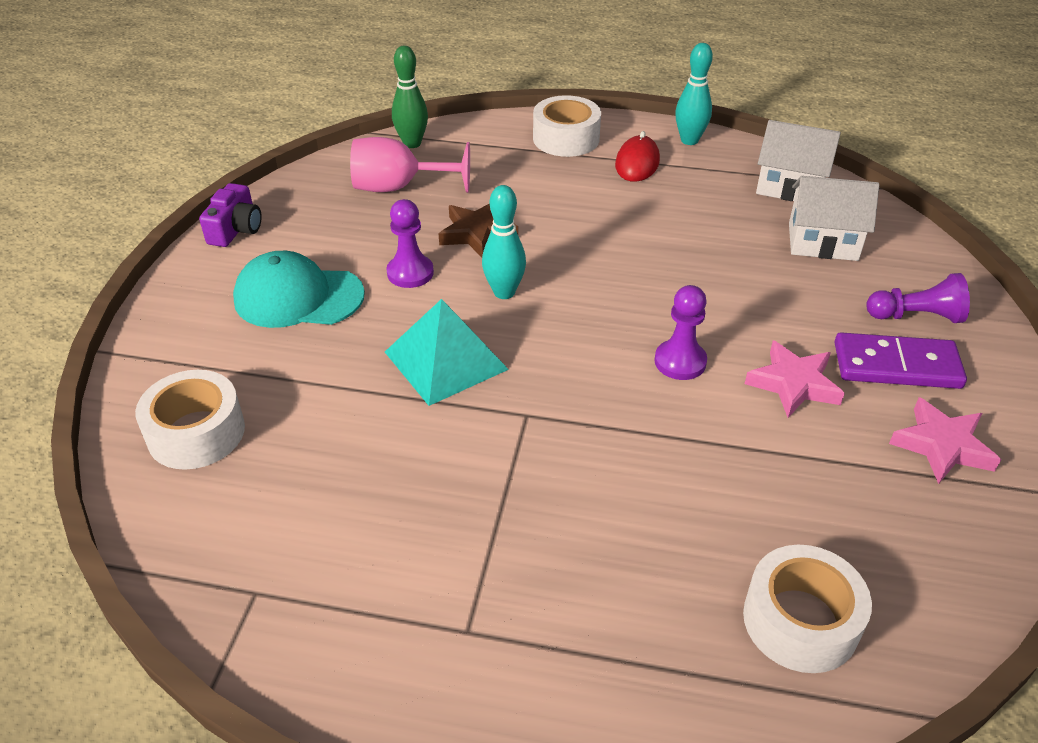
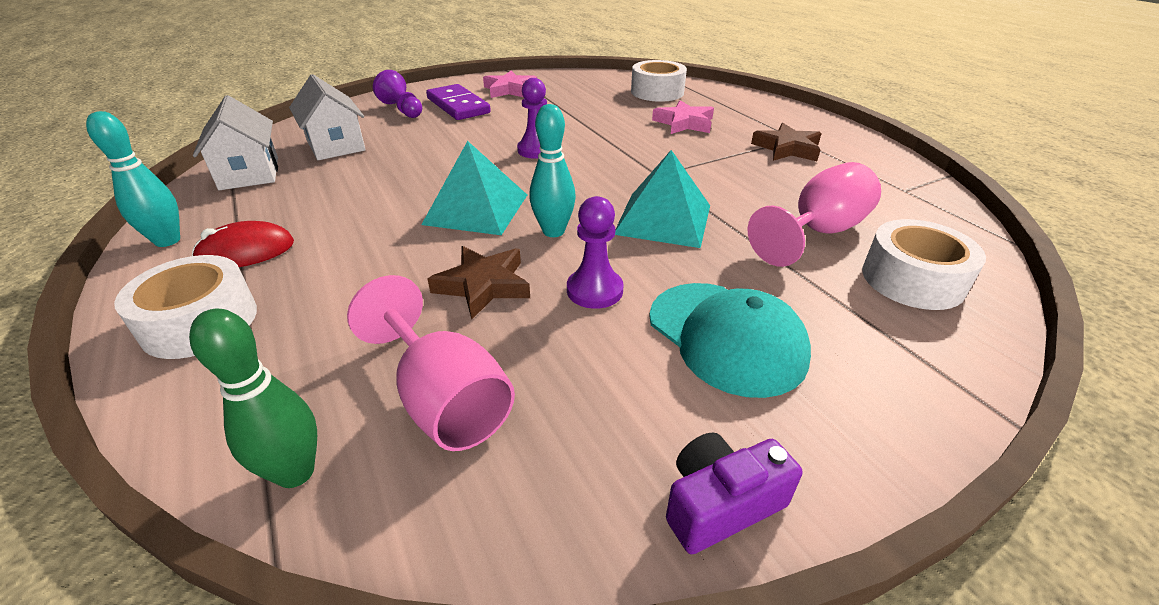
camera: 130 degrees left, 5 degrees down
(306, 438) = (817, 232): none -> pink goblet
(453, 587) = (787, 148): none -> brown star
(588, 271) = (476, 209): none -> turquoise pyramid
(793, 384) = (511, 121): pink star -> pink star (684, 123)

